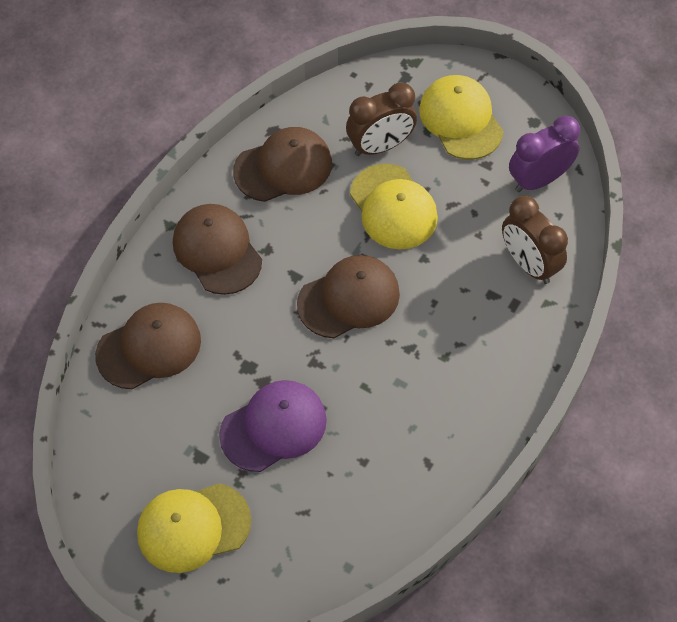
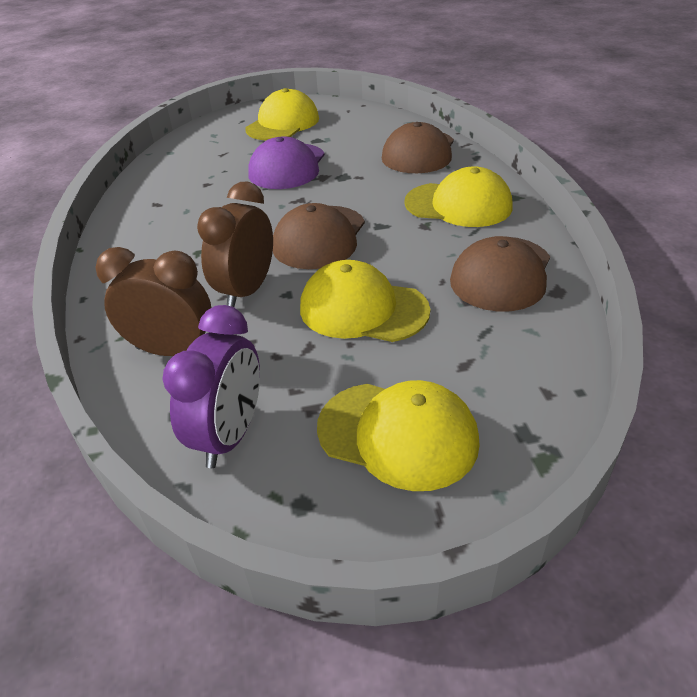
camera: 140 degrees right, 20 degrees down
(217, 251) = (458, 205): brown cap -> yellow cap
(380, 146) = (446, 346): brown clock -> brown clock (246, 291)

